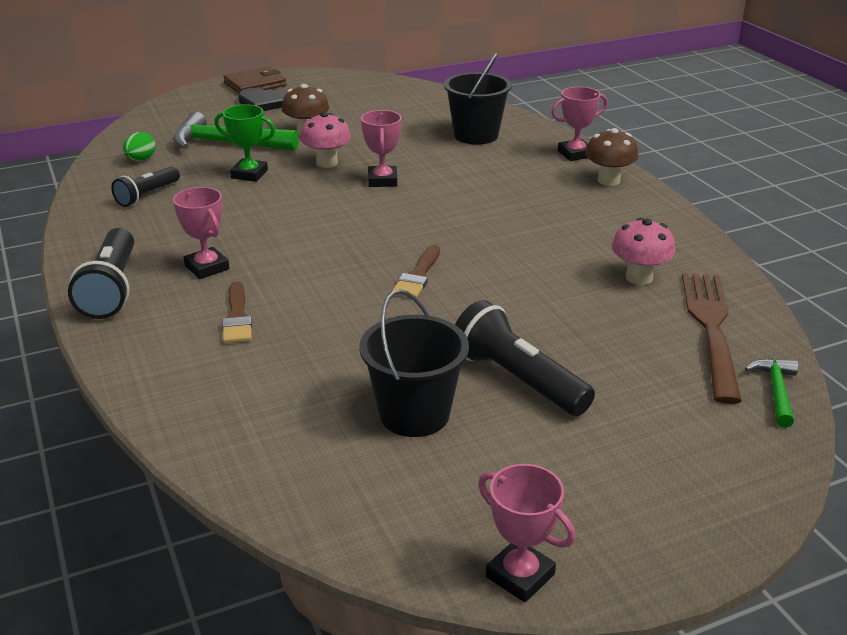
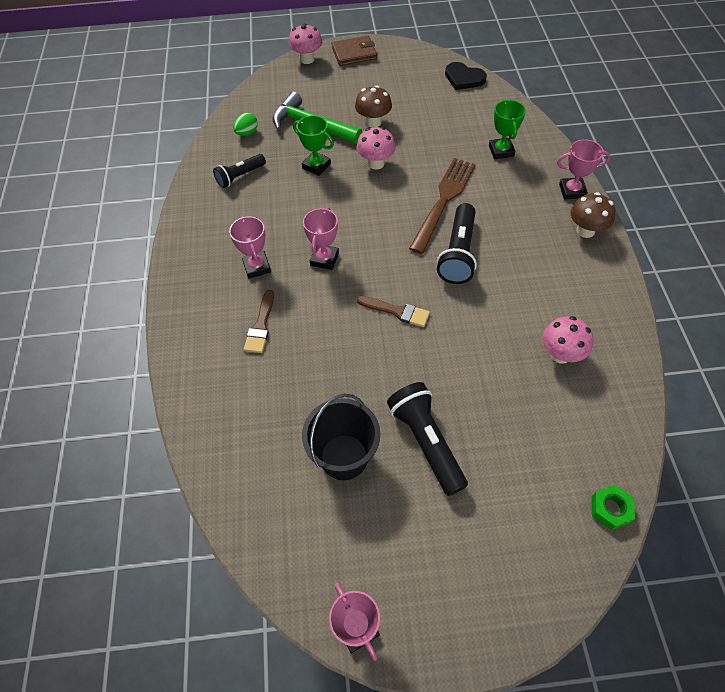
camera: 20 degrees right, 25 degrees up
(111, 289) = (190, 275): black flashlight -> black flashlight (458, 253)
(196, 95) = (307, 59): none -> pink mushroom
(264, 103) = (353, 78): black heart -> black heart (464, 78)
(382, 180) = (409, 194): pink trophy -> pink trophy (324, 259)
(418, 276) = (397, 311): brown brush -> brown brush turned 105 degrees counterclockwise
(476, 135) = (501, 151): black bucket -> green trophy
(711, 329) = (591, 427): brown fork -> brown fork (443, 201)
(776, 391) = (610, 509): green hammer -> green nut

